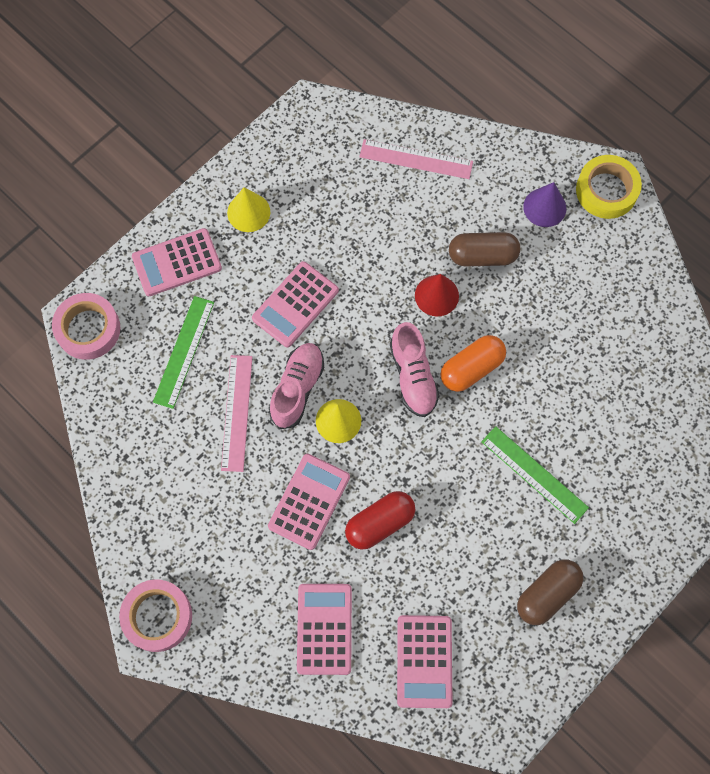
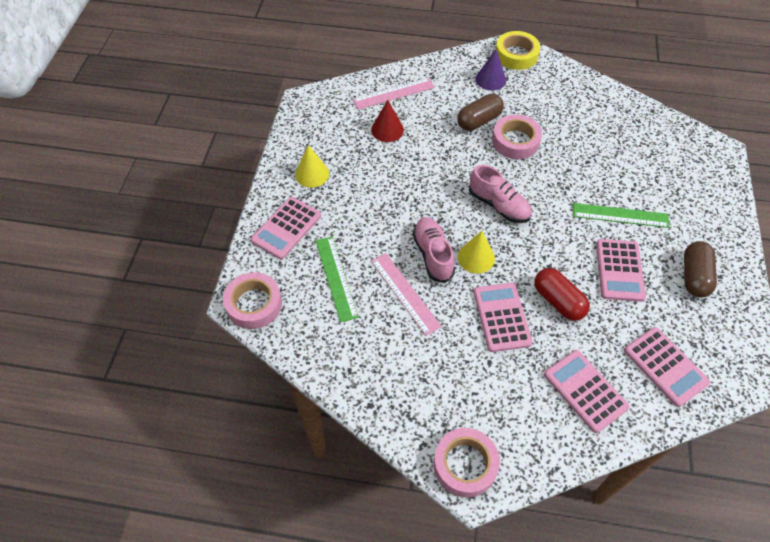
camera: 35 degrees left, 15 degrees down
(295, 304) = (388, 208): pink calculator -> pink calculator (619, 270)
(380, 523) = (558, 301): red capsule -> red capsule turned 60 degrees counterclockwise
(436, 295) = (471, 155): red cone -> red cone (387, 130)
(471, 368) = (529, 181): orange capsule -> none
(500, 309) = (515, 141): none -> pink tape

